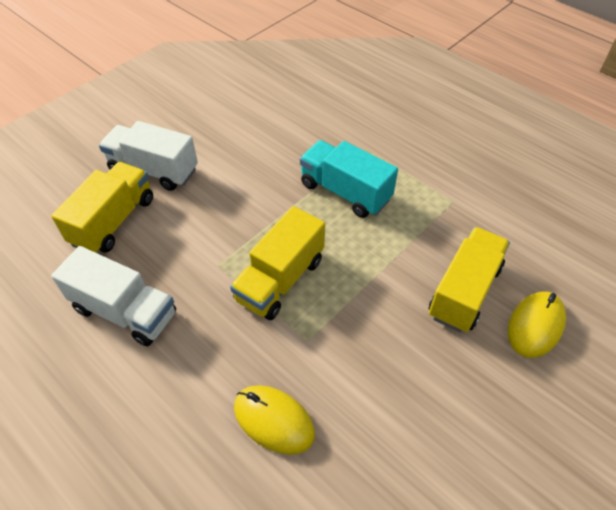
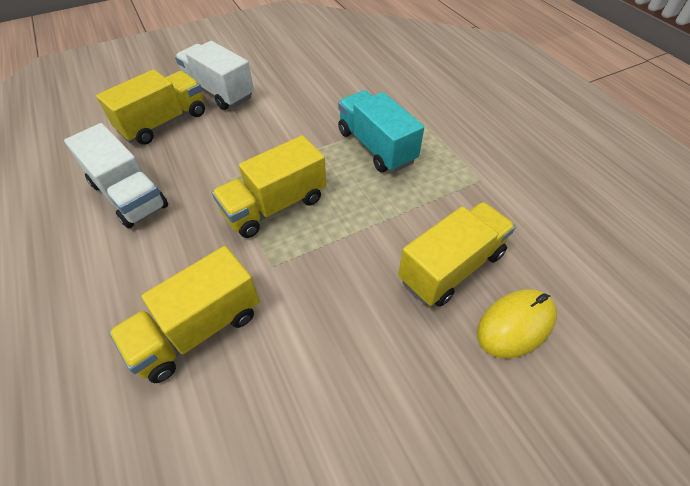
camera: 20 degrees right, 0 degrees up
(274, 420) = (198, 329): yellow mouse -> yellow truck

